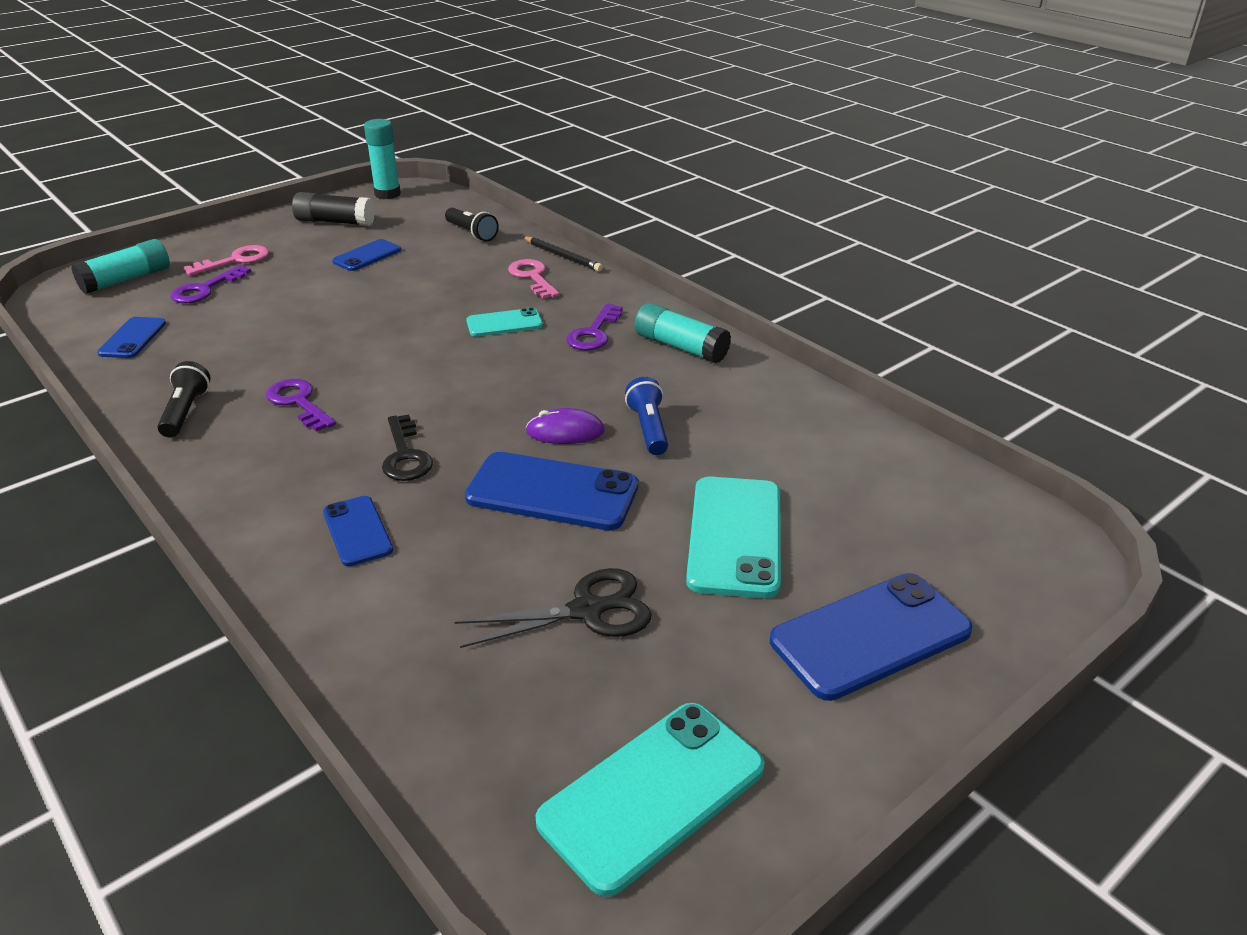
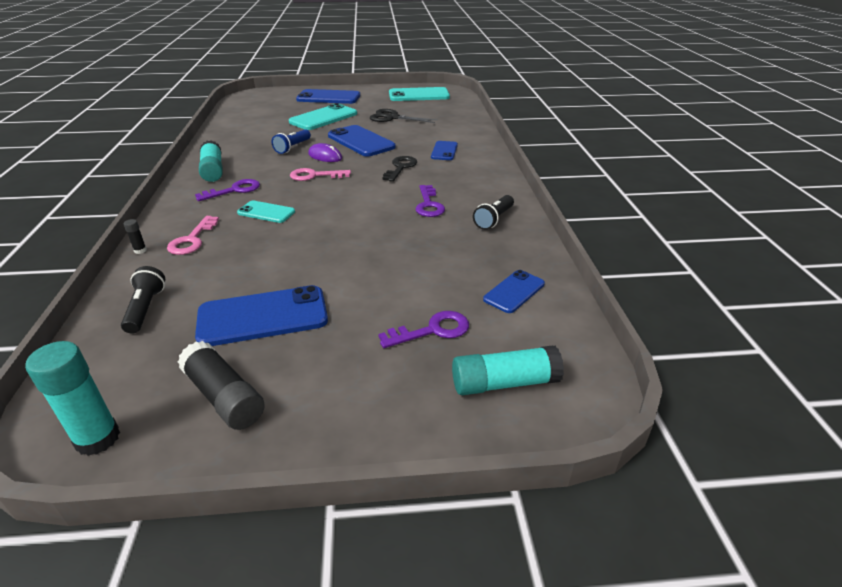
camera: 145 degrees left, 0 degrees up
(235, 260) = (380, 366): pink key -> pink key (314, 176)
(367, 256) = (263, 316): blue phone -> blue phone, size x1.75
(562, 256) = (140, 250): black pencil -> black glue stick

